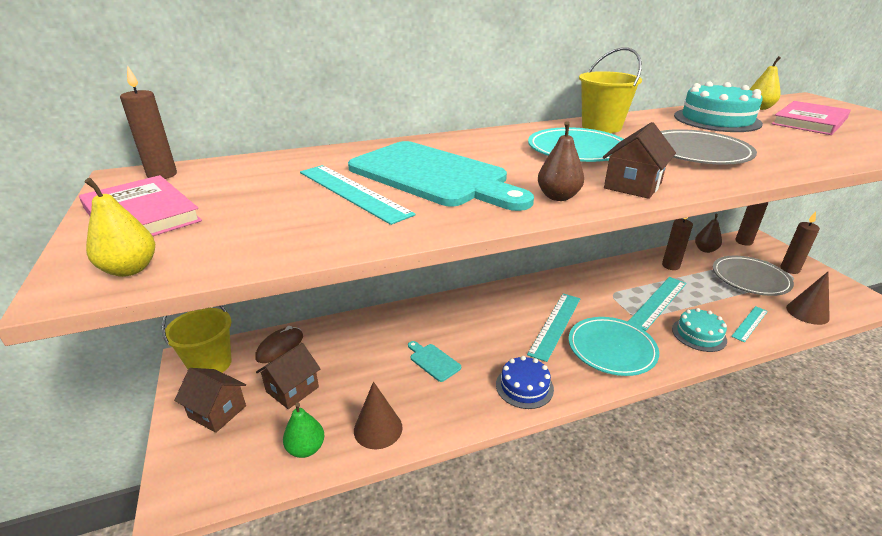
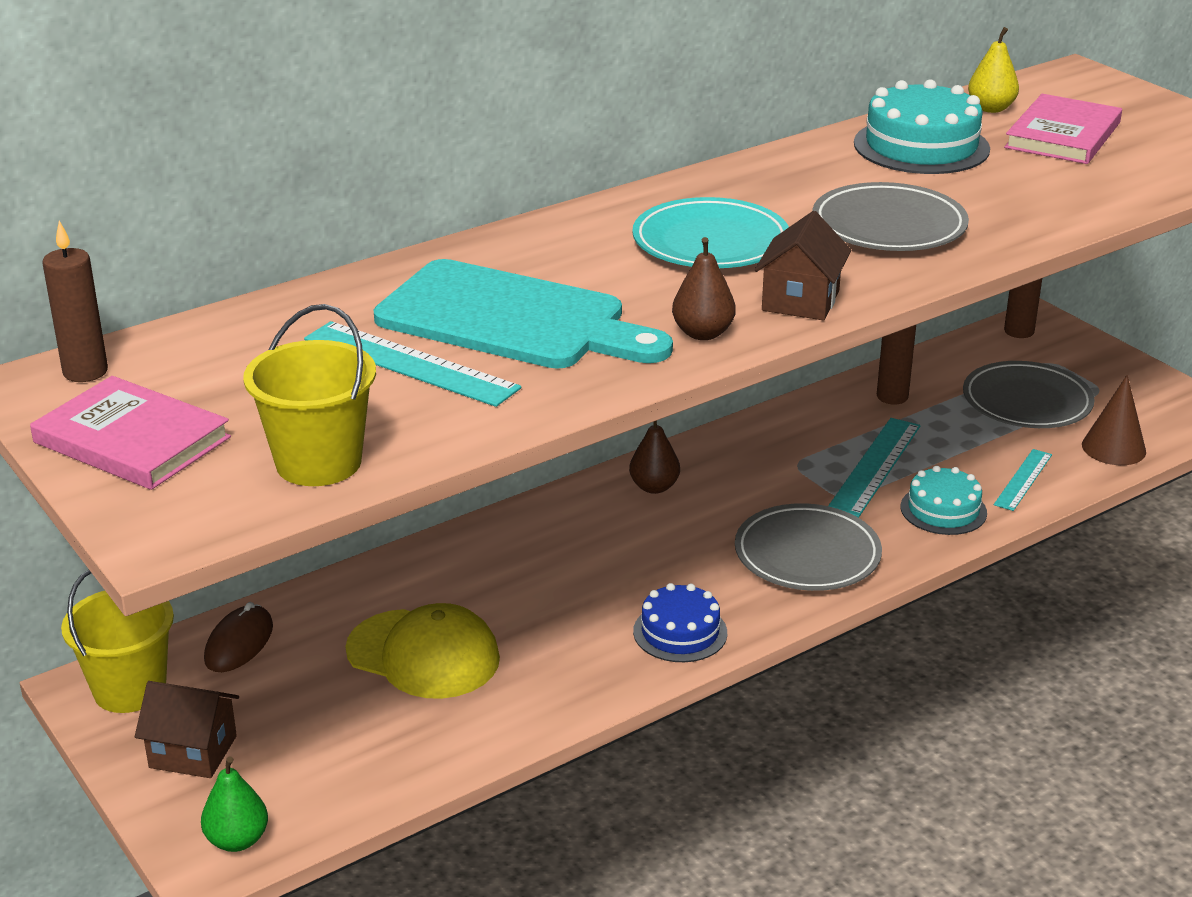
camera: 15 degrees left, 0 degrees up
(130, 269) = (206, 512): yellow pear -> none
(292, 389) = (301, 700): brown house -> none
(306, 448) = (370, 771): green pear -> green pear (237, 840)
(372, 373) = (423, 654): none -> yellow cap
(378, 428) = (470, 727): brown cone -> none
(433, 361) = (520, 620): turquoise cutting board -> none
(555, 325) = (708, 531): turquoise ruler -> none
(601, 127) = (739, 185): yellow bucket -> yellow bucket (318, 462)
(611, 349) = (807, 554): turquoise plate -> grey plate
(705, 250) = (951, 357): brown pear -> brown pear (654, 487)
(789, 269) = (1093, 375): brown candle -> none

